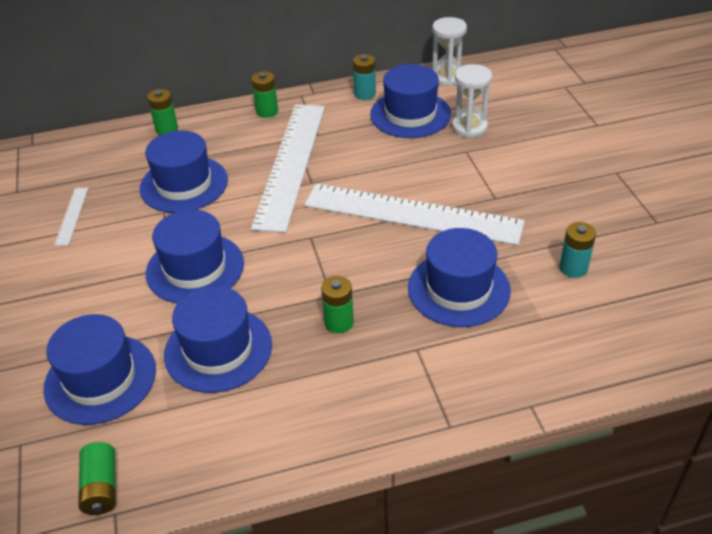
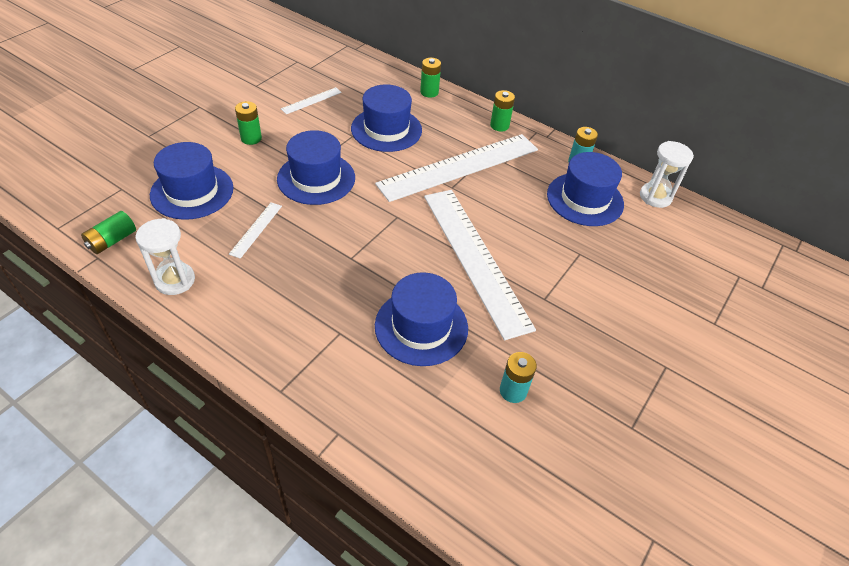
camera: 45 degrees right, 5 degrees up
(218, 349) = (256, 229): blue hat -> white ruler
(339, 322) = (329, 276): green battery -> green battery (251, 138)
(469, 127) = (610, 241): white hourglass -> white hourglass (175, 280)

